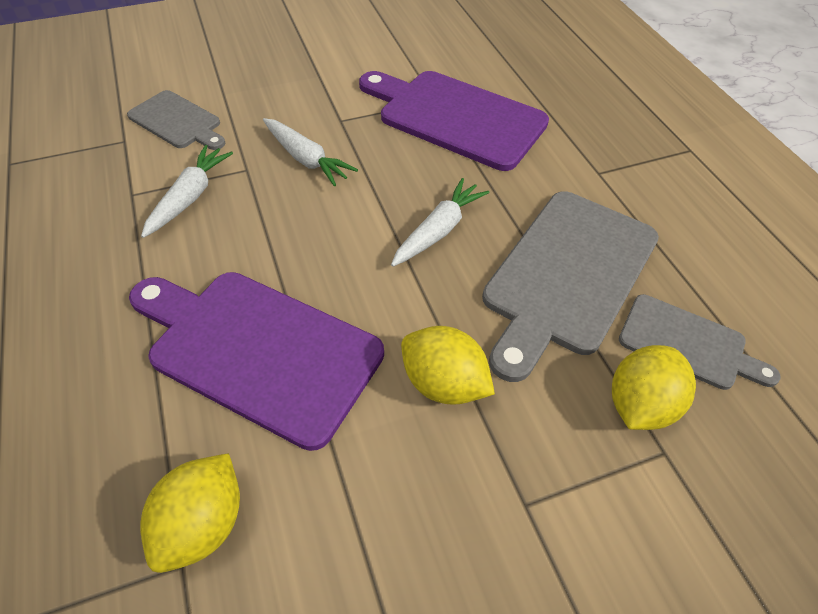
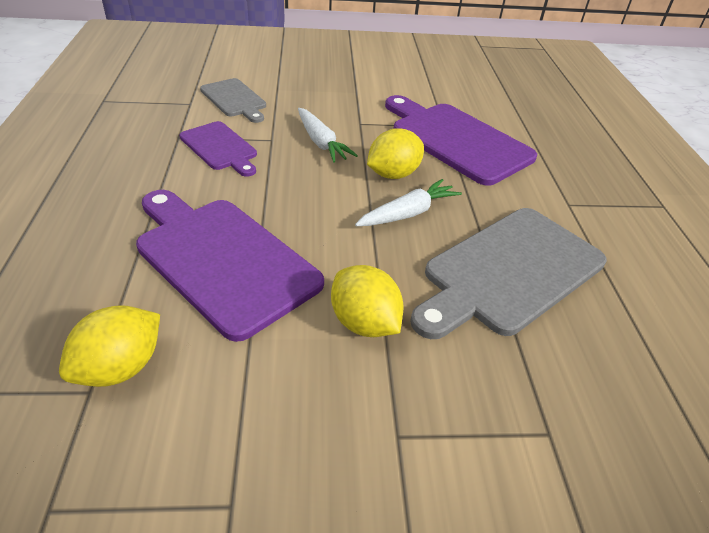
camera: 15 degrees right, 10 degrees down
(190, 197) = (220, 148): white carrot -> purple cutting board
(640, 404) = (539, 388): yellow lemon -> yellow lemon (393, 174)
(688, 344) = (606, 352): grey cutting board -> none

